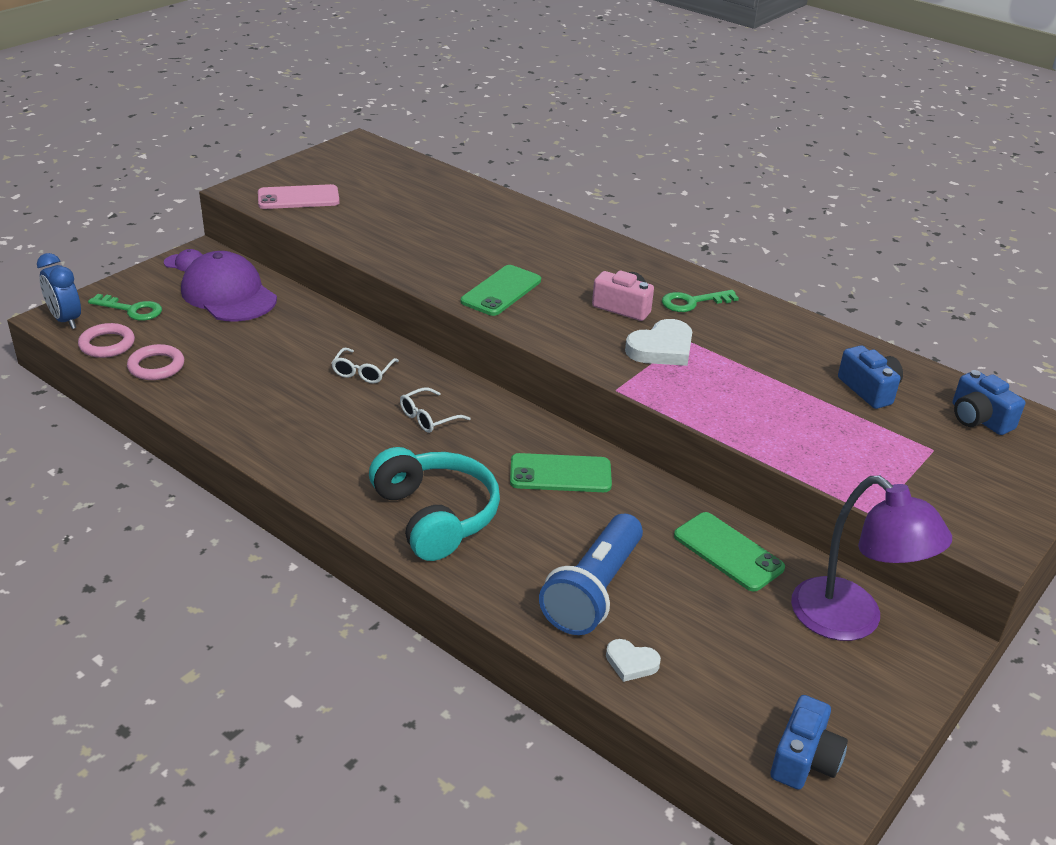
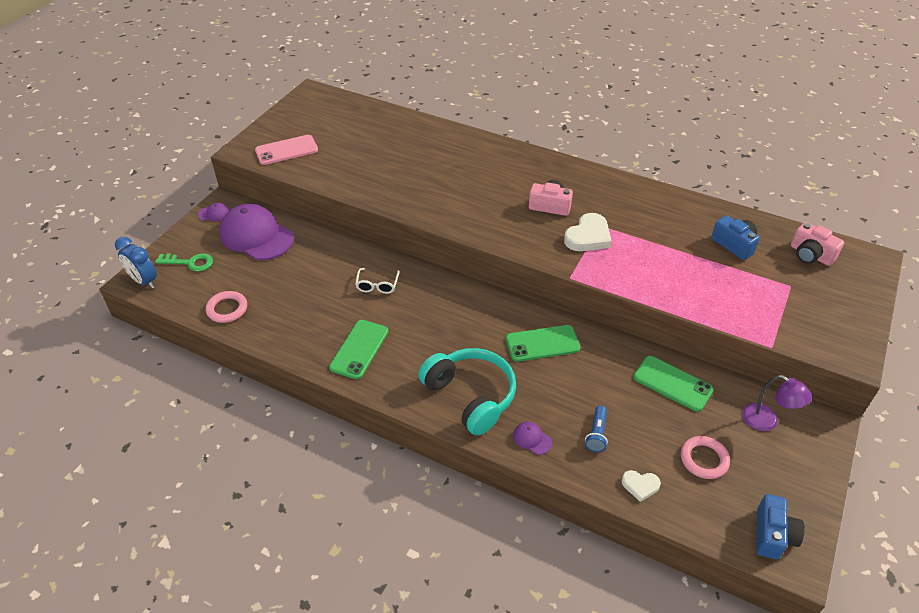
camera: 10 degrees left, 10 degrees up
(107, 344) = (183, 297): pink ring -> pink ring (704, 459)
(428, 418) = (437, 315): white glasses -> none
(499, 580) = (532, 439): none -> purple cap
(501, 291) = (462, 207): green phone -> green phone (359, 349)
(593, 591) = (596, 434): blue flashlight -> blue flashlight, size x0.47
(693, 302) = (595, 193): green key -> none
(851, 621) = (767, 421): purple lamp -> purple lamp, size x0.58
(979, 419) = (810, 255): blue camera -> pink camera

